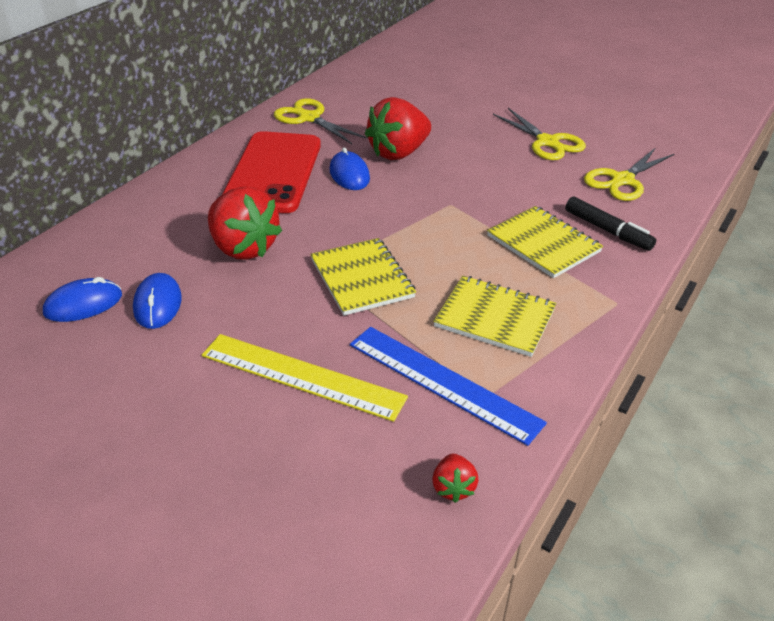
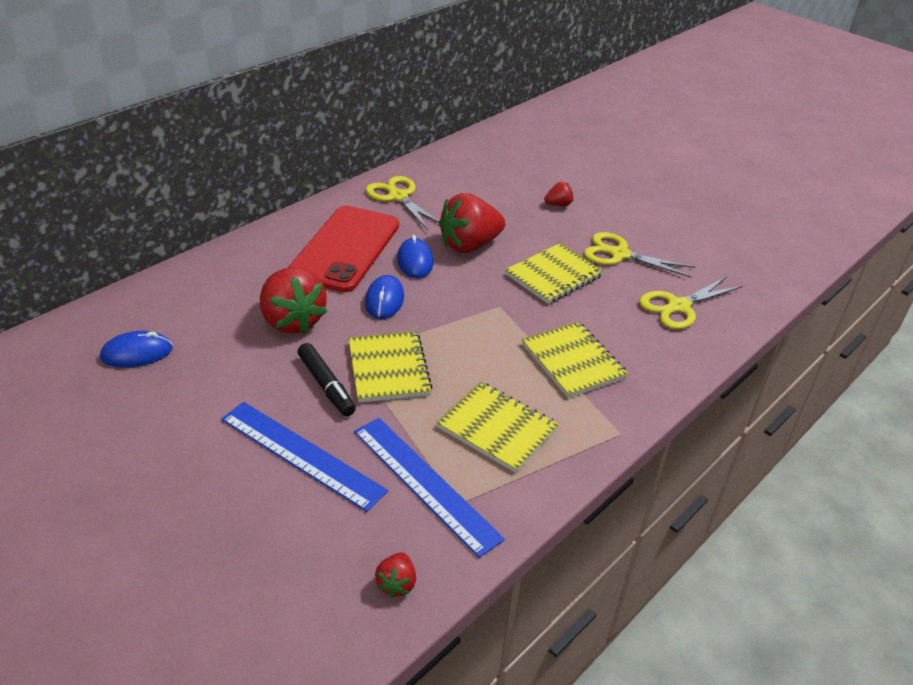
camera: 10 degrees right, 0 degrees up
(157, 304) = (199, 363): blue mouse -> blue mouse (384, 300)
(302, 376) = (301, 454): yellow ruler -> blue ruler
(470, 106) = (558, 204): none -> red strawberry
(492, 169) = (554, 275): none -> yellow notebook
(547, 142) = (619, 254): yellow scissors -> yellow scissors turned 135 degrees clockwise
(607, 230) = (641, 357): black marker -> black marker (326, 385)

